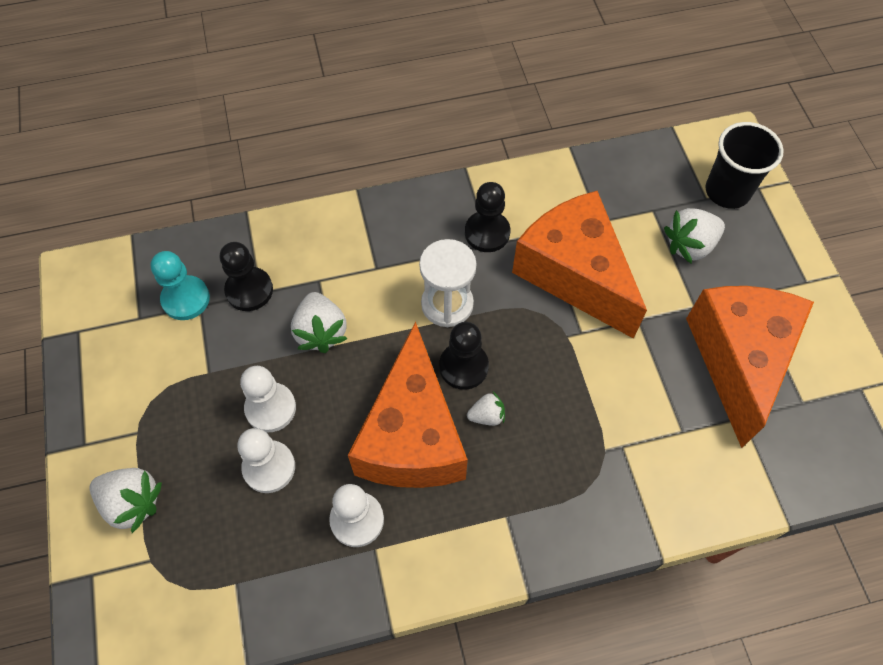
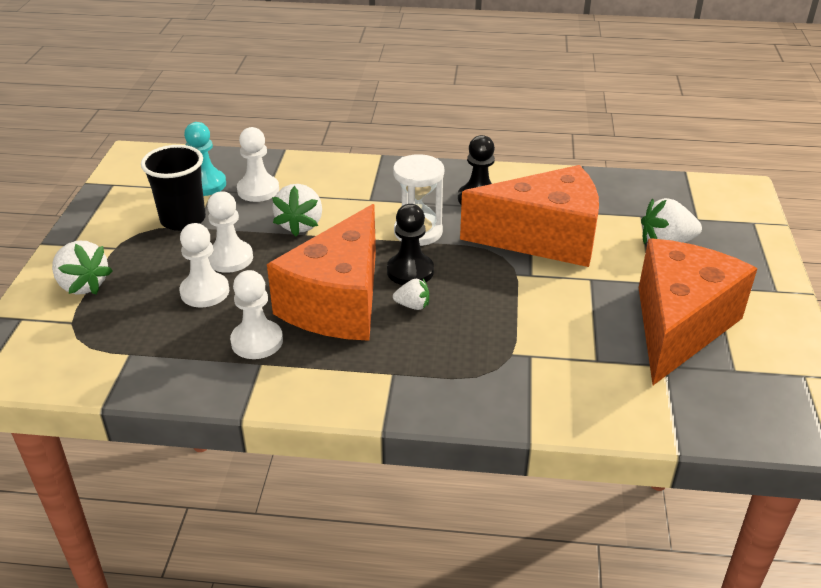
camera: 20 degrees right, 25 degrees down
(249, 290) = (258, 190): black pawn -> white pawn
(574, 274) = (544, 238): orange cheese -> orange cheese turned 105 degrees clockwise
(727, 191) = (720, 218): black cup -> black cup (183, 220)

